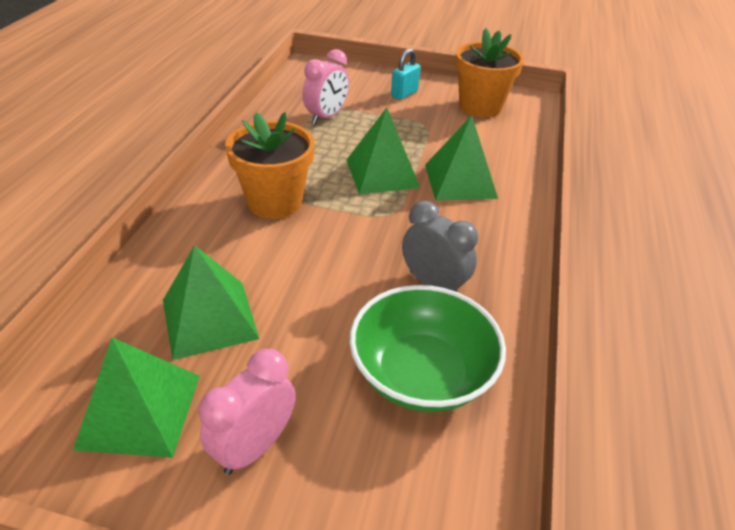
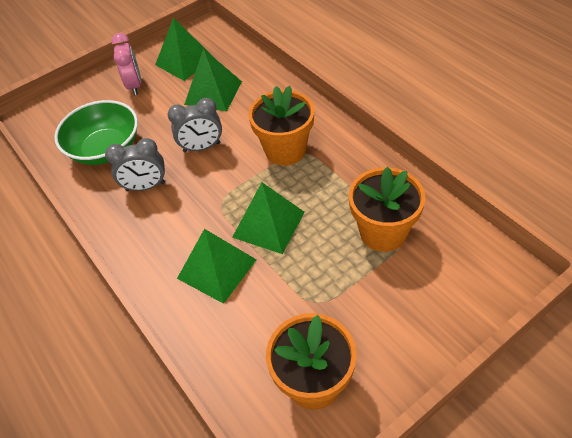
camera: 135 degrees right, 10 degrees up
(326, 117) = (383, 232): pink clock -> orange flower pot
(327, 270) = (202, 147): none -> grey clock
(404, 94) = (389, 325): turquoise padlock -> none

